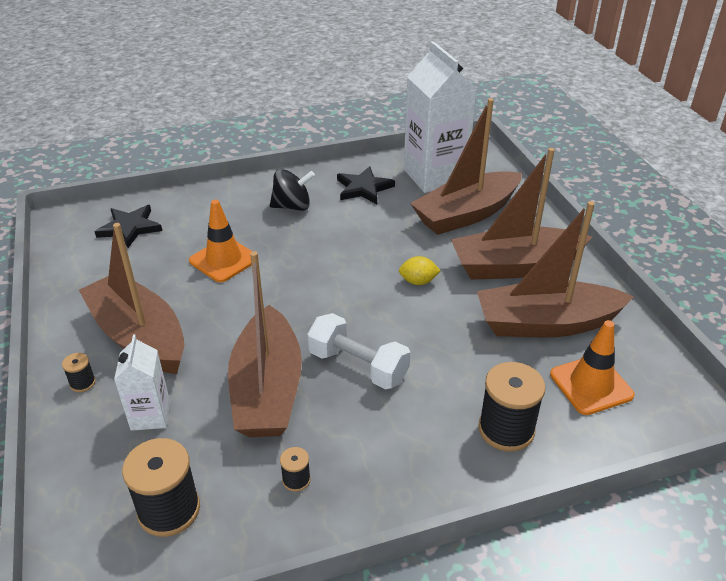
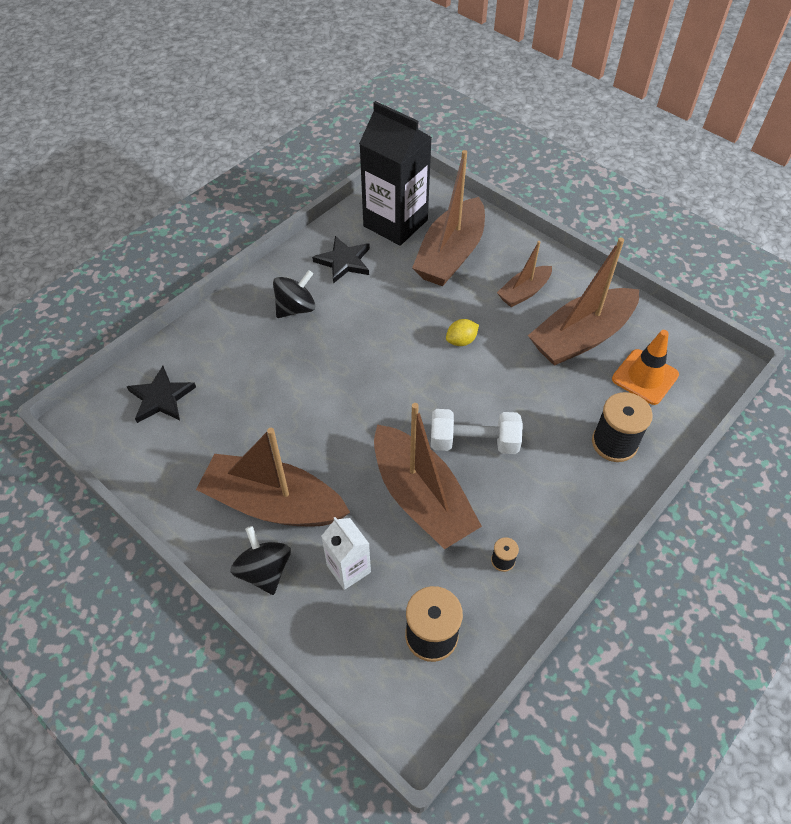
camera: 30 degrees left, 15 degrees up
(82, 383) = (264, 571): black spool -> black spinning top
(224, 260) = (281, 393): orange traffic cone -> none
(434, 176) = (395, 223): white carton -> black carton
(515, 266) = (524, 292): brown boat -> brown boat, size x0.54

